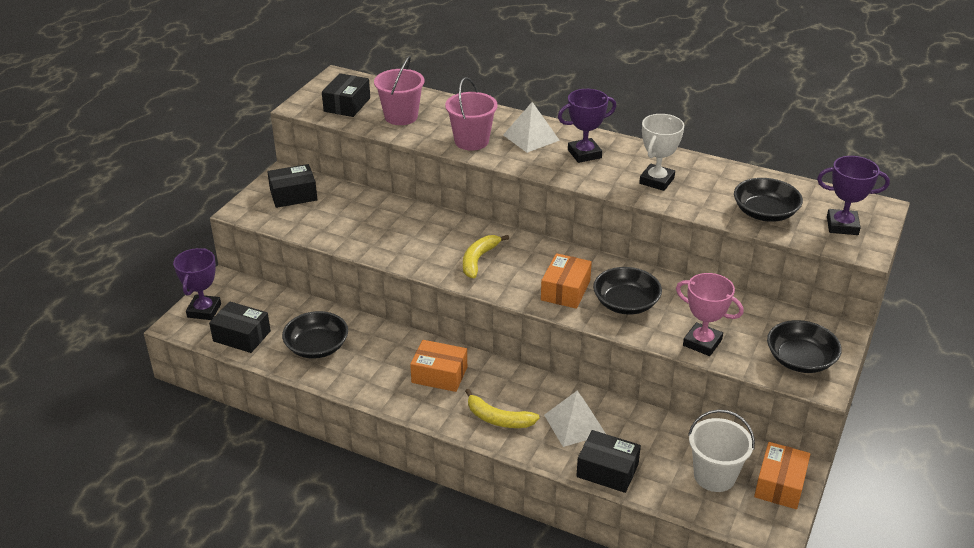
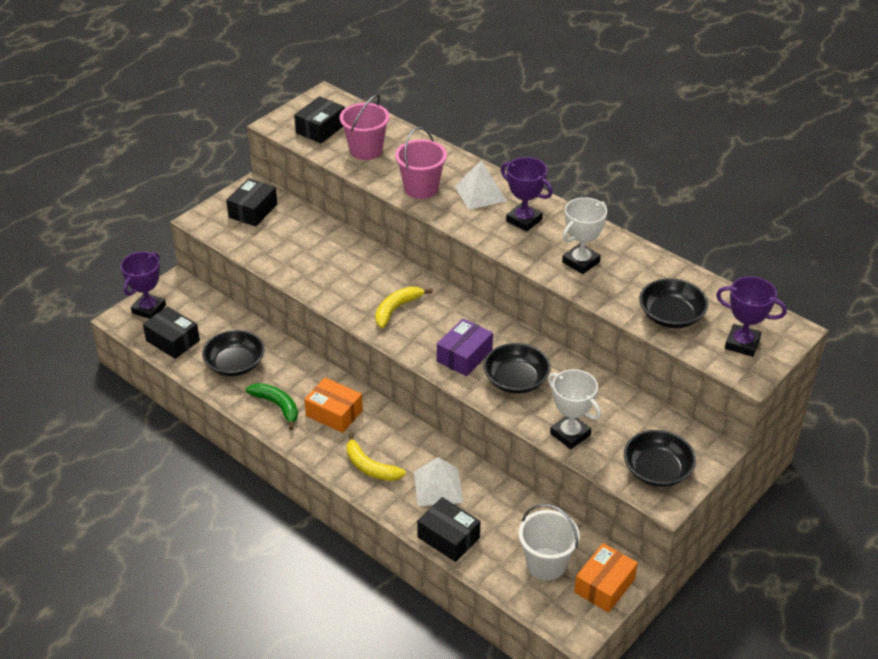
camera: 15 degrees right, 5 degrees up
(293, 195) = (253, 211): black box -> black box turned 60 degrees counterclockwise
(377, 378) = (277, 406): none -> green banana
(565, 290) = (464, 356): orange box -> purple box
(584, 154) = (524, 220): purple trophy -> purple trophy turned 45 degrees clockwise
(702, 343) = (570, 434): pink trophy -> white trophy

